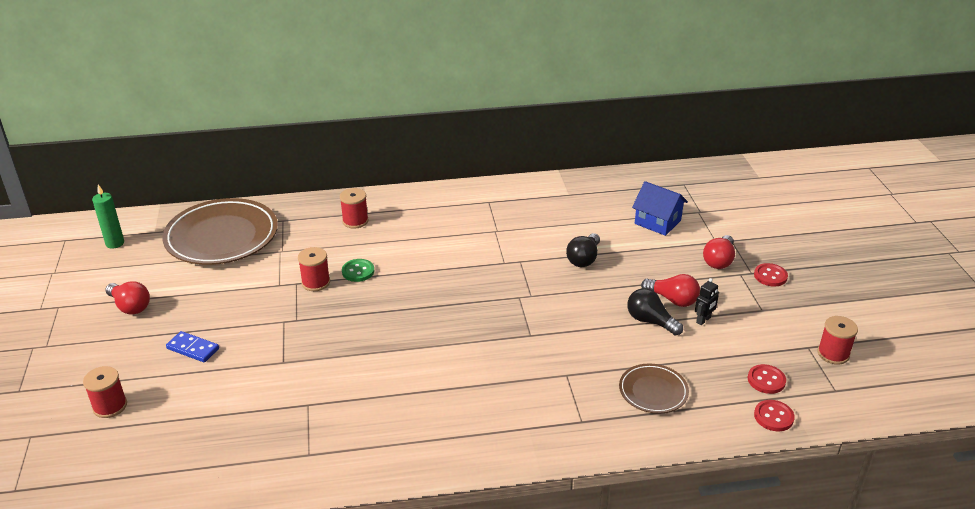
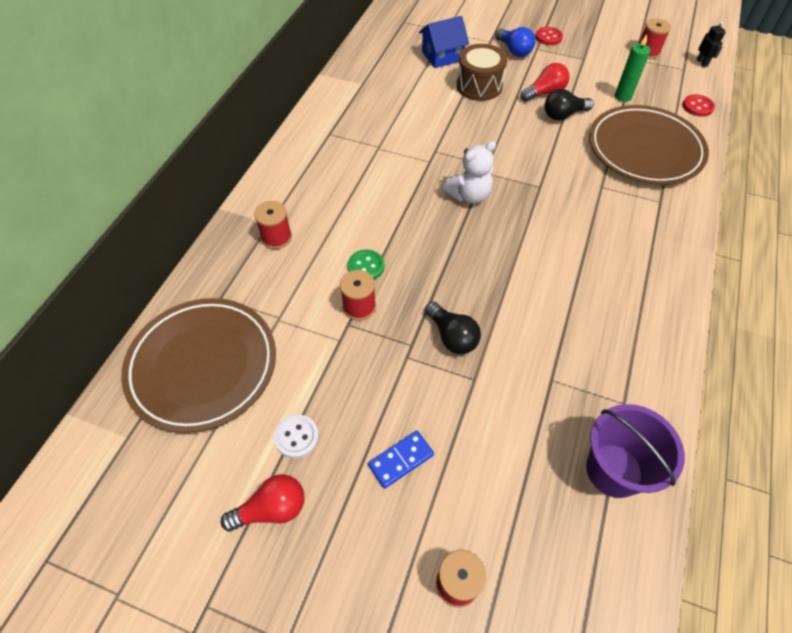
camera: 60 degrees left, 20 degrees up
(115, 243) = (113, 493): green candle -> green candle (623, 97)
(188, 296) = (296, 437): none -> white button
(238, 464) = (614, 470): none -> purple bucket
(481, 297) = (469, 195): none -> white teddy bear
(584, 259) = (460, 114): black light bulb -> black light bulb (452, 336)
(637, 257) = (479, 86): none -> brown drum
(653, 391) = (644, 149): brown plate -> brown plate, size x1.98
(703, 320) = (578, 89): black robot -> black robot (702, 63)
(719, 261) = (514, 50): red light bulb -> blue light bulb
(766, 380) = (659, 92): red button -> none

